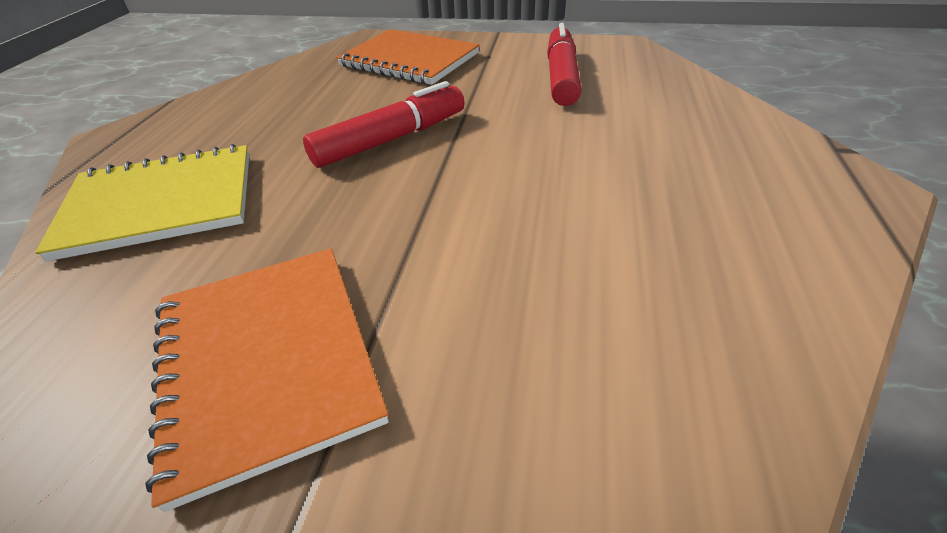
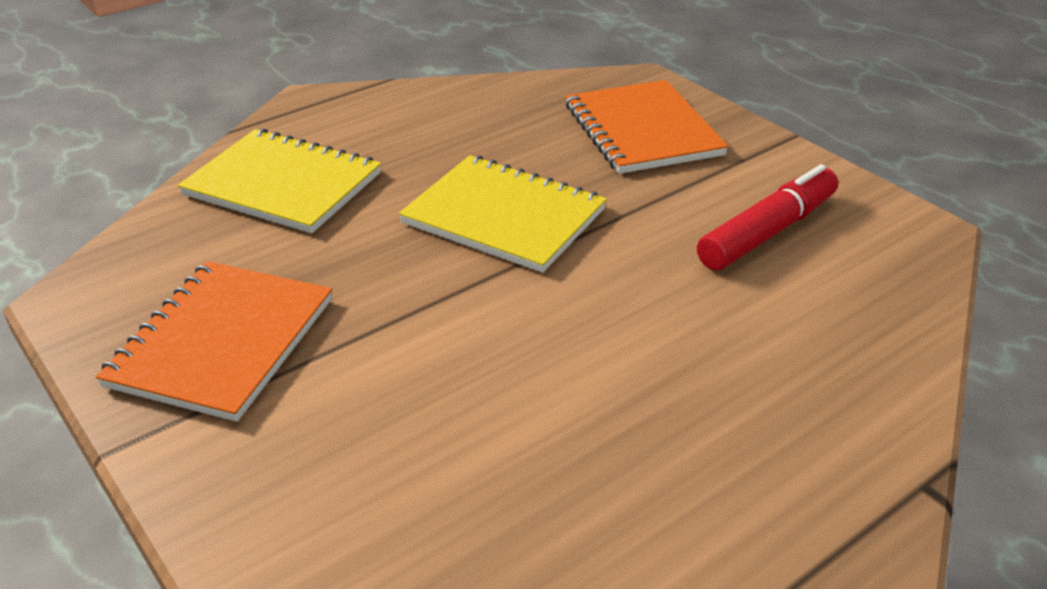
camera: 40 degrees right, 5 degrees down
(391, 139) = (503, 217): red marker -> yellow notebook

